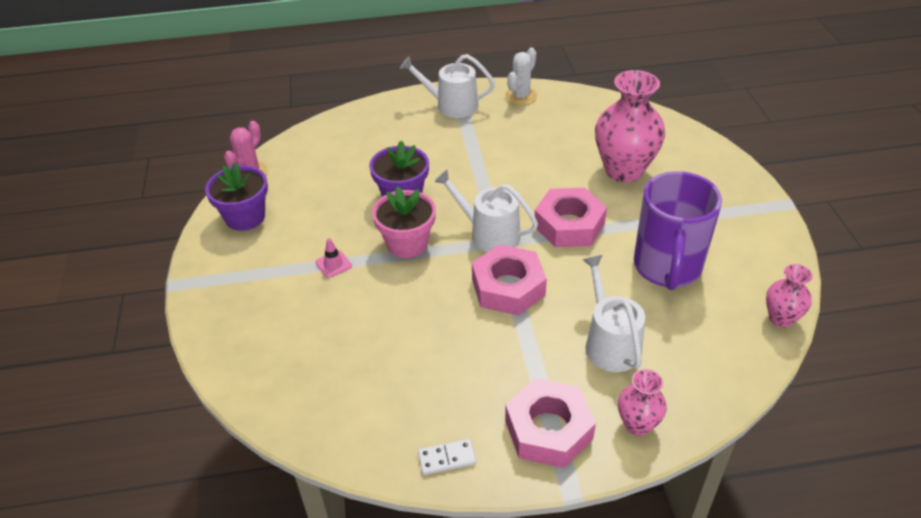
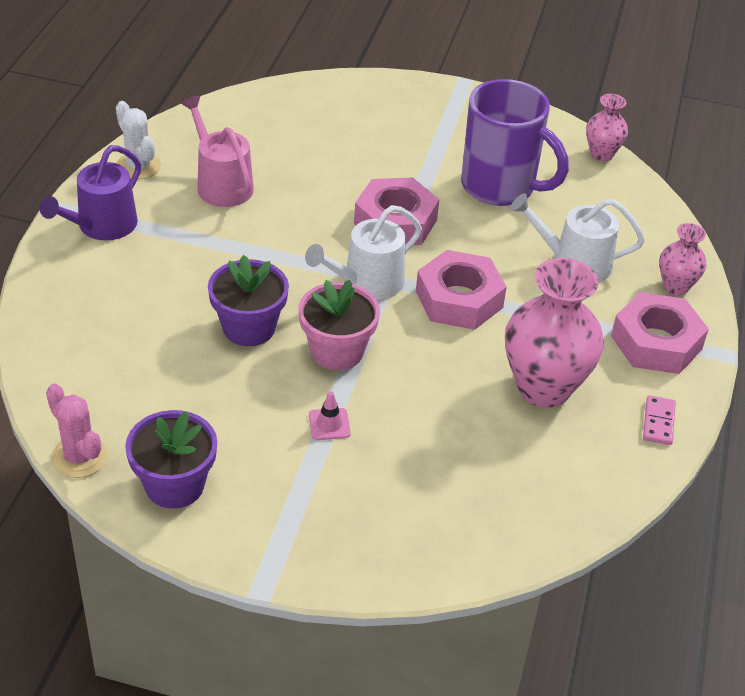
camera: 70 degrees left, 0 degrees up
(447, 458) = (658, 422): white domino -> pink domino
(452, 105) = (102, 226): white watering can -> purple watering can
(534, 134) = (221, 184): none -> pink watering can
(624, 170) = (338, 151): pink vase -> pink vase (543, 388)

